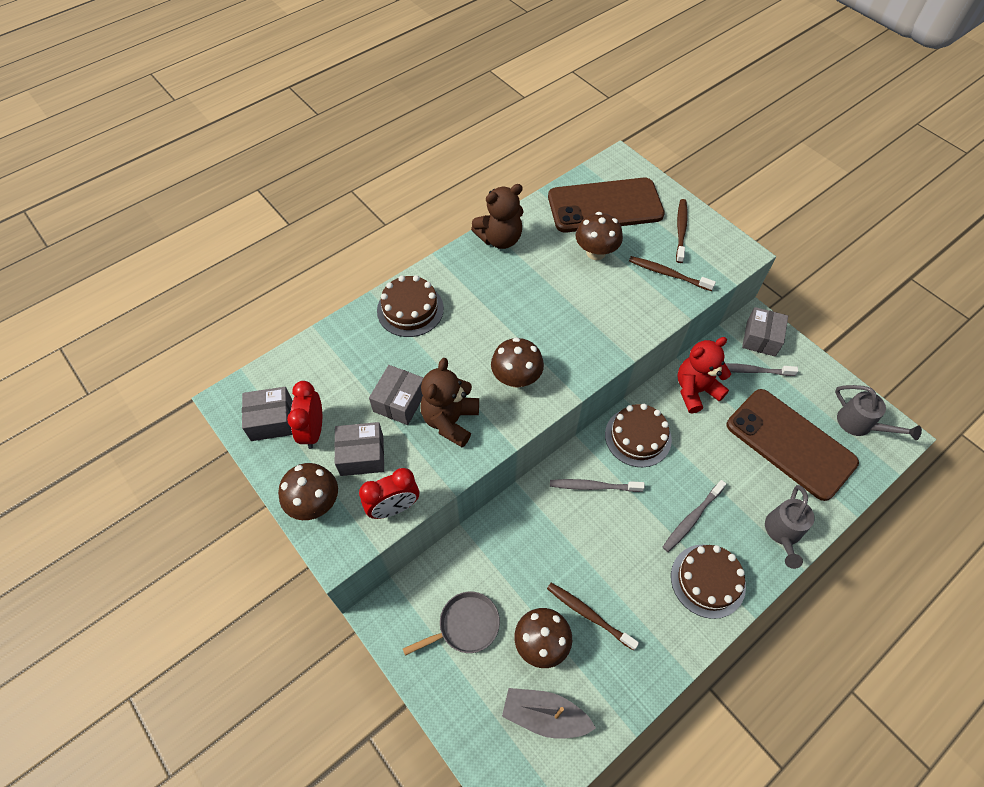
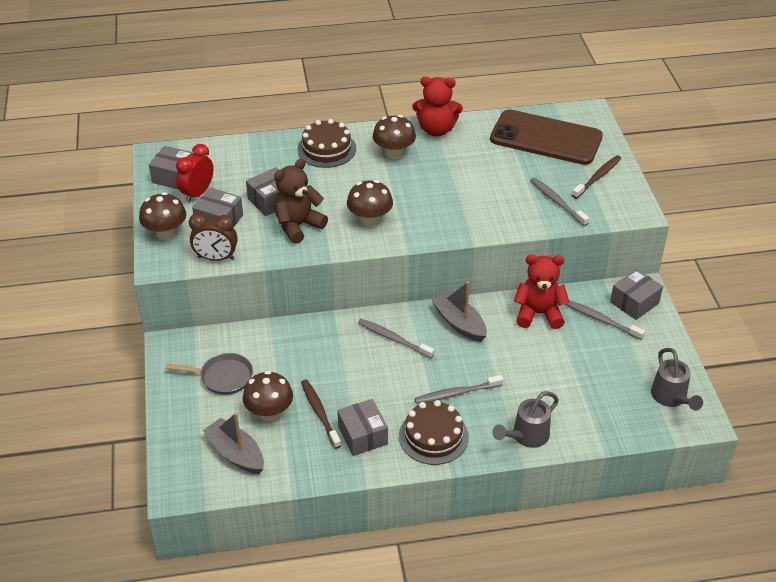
camera: 30 degrees right, 15 degrees down
(394, 508) = (216, 258): red clock -> brown clock
(500, 239) = (436, 130): brown teddy bear -> red teddy bear
(596, 252) = (508, 166): brown mushroom -> brown mushroom (394, 153)
(638, 437) = (459, 323): brown cake -> grey boat
(646, 618) = (363, 435): none -> grey box
(668, 274) = (557, 201): brown toothbrush -> grey toothbrush
(790, 443) = (591, 383): brown phone -> none

